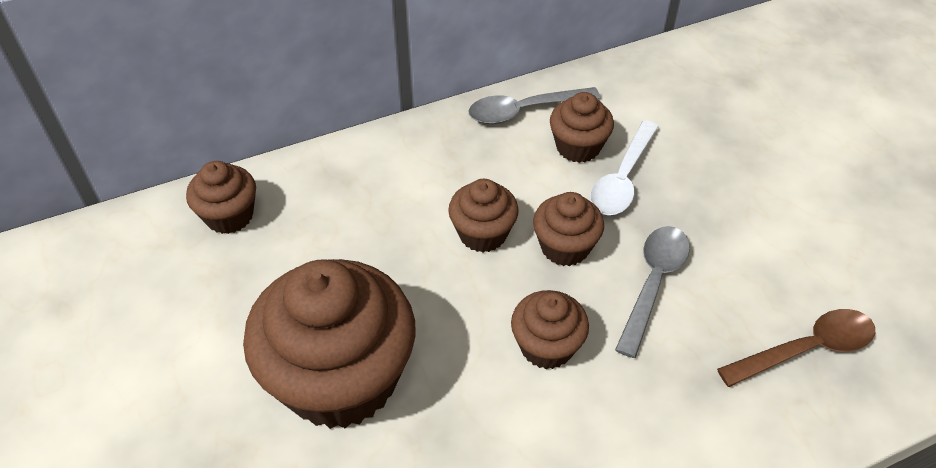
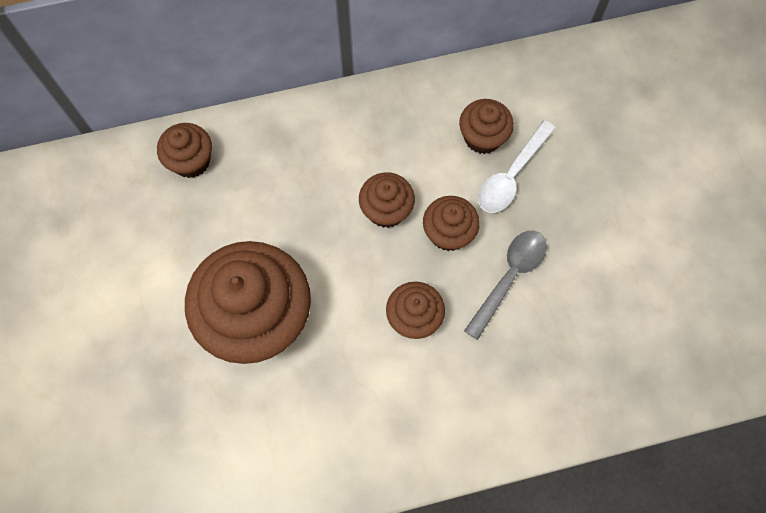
camera: 10 degrees right, 20 degrees up
(524, 111) = (446, 92): grey spoon -> none
(806, 349) = (610, 353): brown spoon -> none

